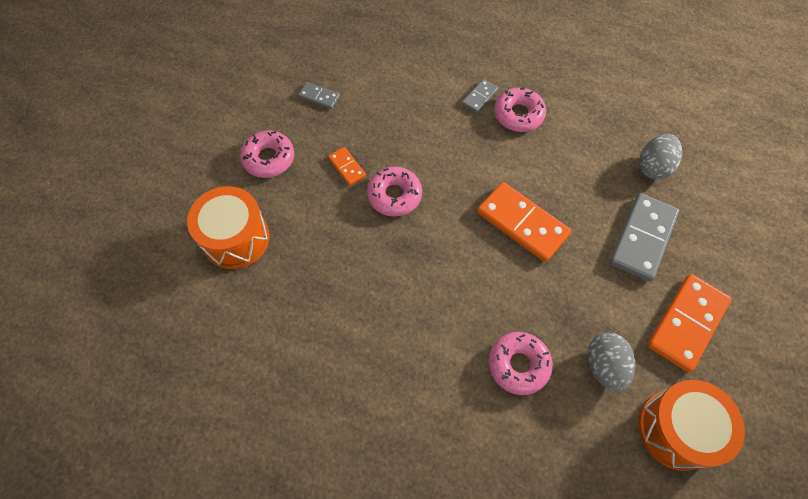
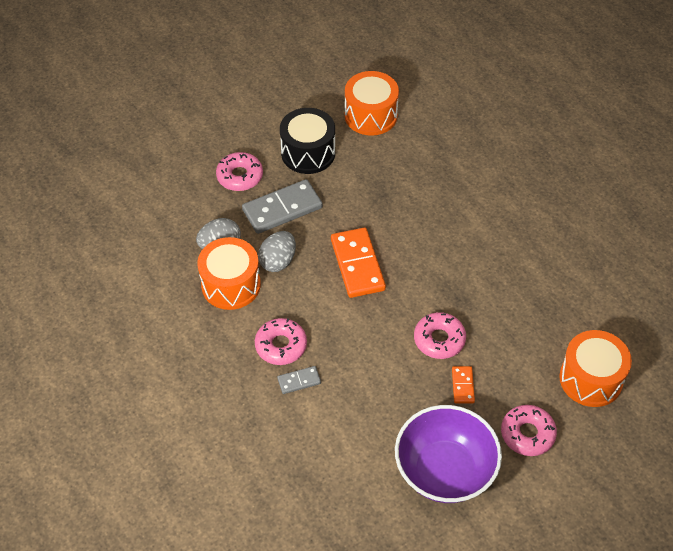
camera: 145 degrees left, 10 degrees down
(319, 97) = (445, 470): grey domino -> purple bowl
(518, 365) = (436, 190): pink donut -> pink donut (240, 176)
(604, 366) = (383, 161): grey egg -> grey egg (278, 261)
(607, 139) = (231, 285): none -> orange drum
(687, 323) = (308, 153): orange domino -> black drum

